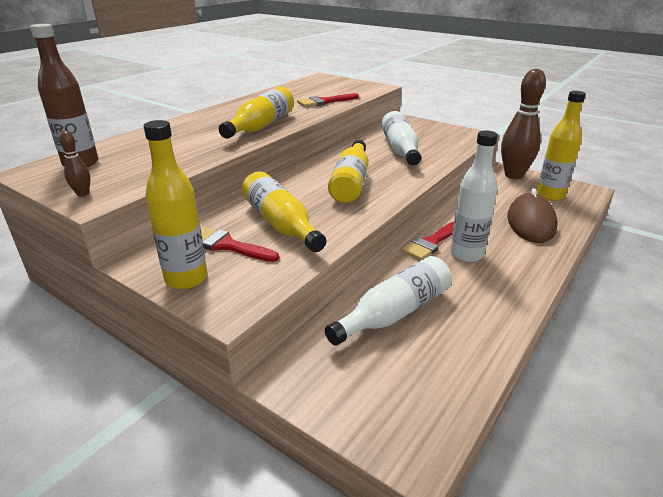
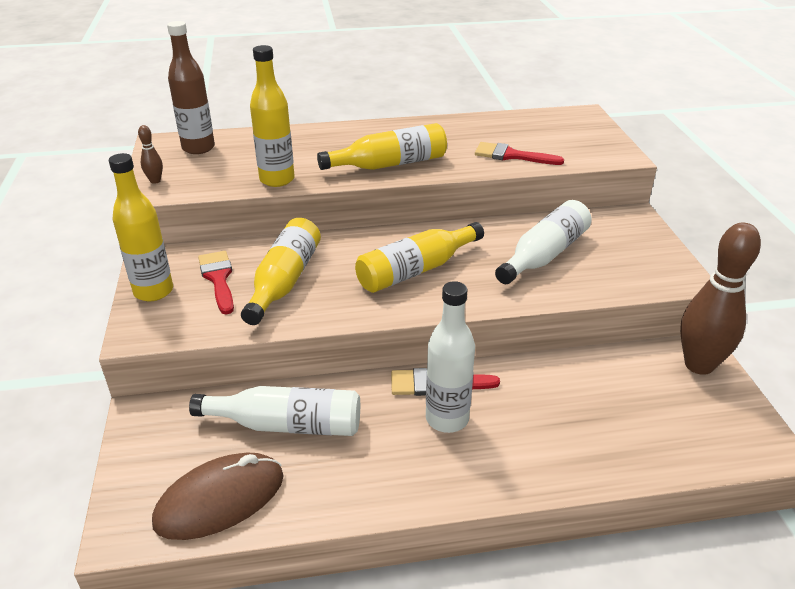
camera: 45 degrees right, 5 degrees up
(531, 222) = (592, 434): brown mouse -> brown mouse (220, 499)
(550, 195) = (693, 419): yellow bottle -> yellow bottle (277, 179)

